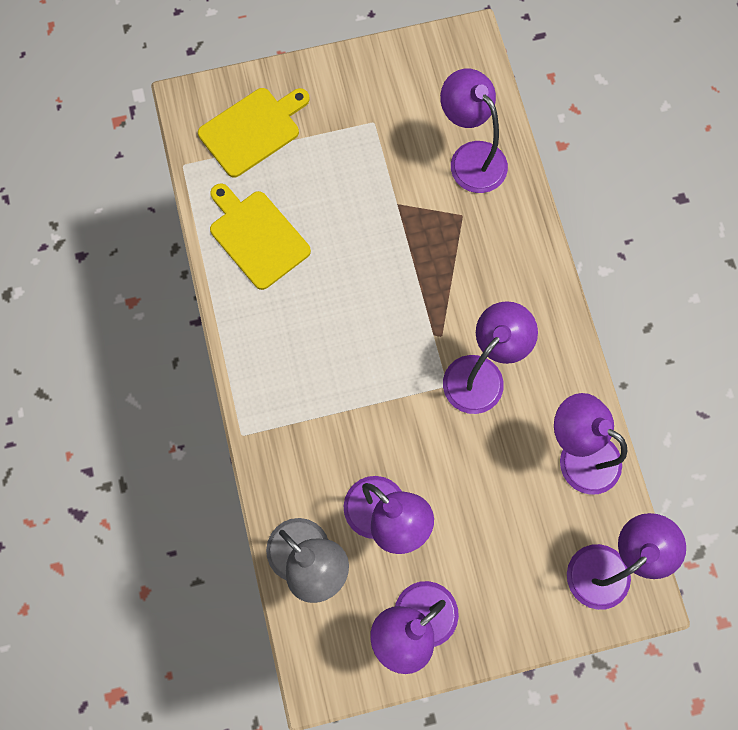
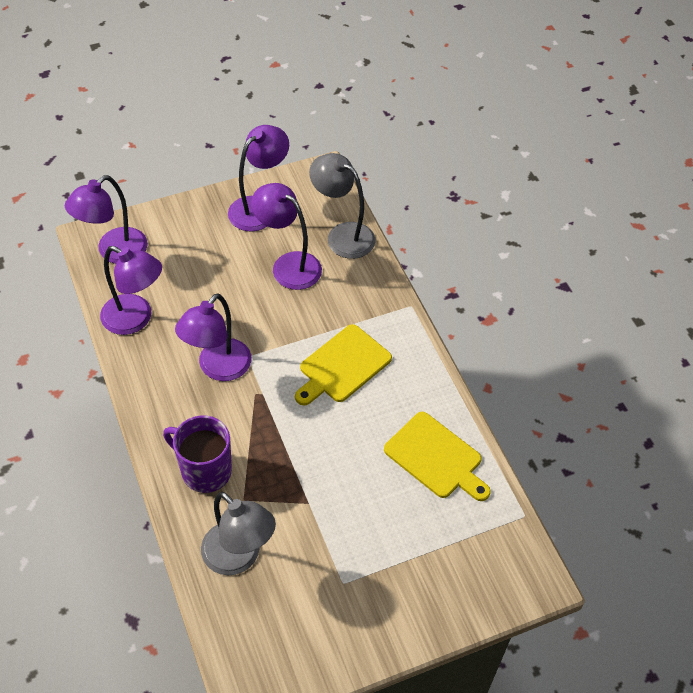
camera: 170 degrees right, 20 degrees down
(253, 130) = (465, 560): yellow cutting board -> yellow cutting board (342, 366)
(470, 157) = (239, 557): purple lamp -> grey lamp
(501, 250) = (205, 470): none -> purple mug

